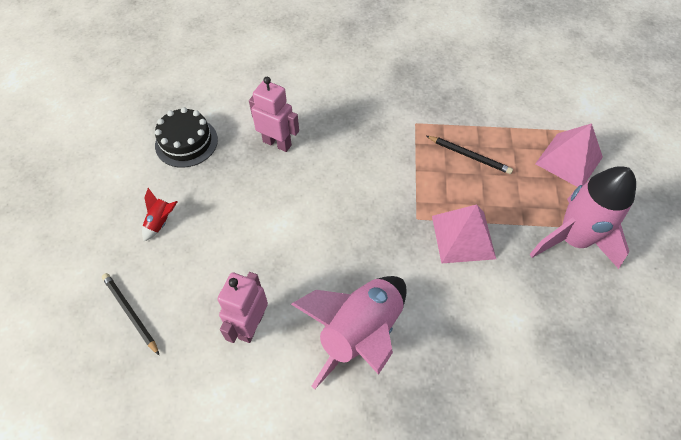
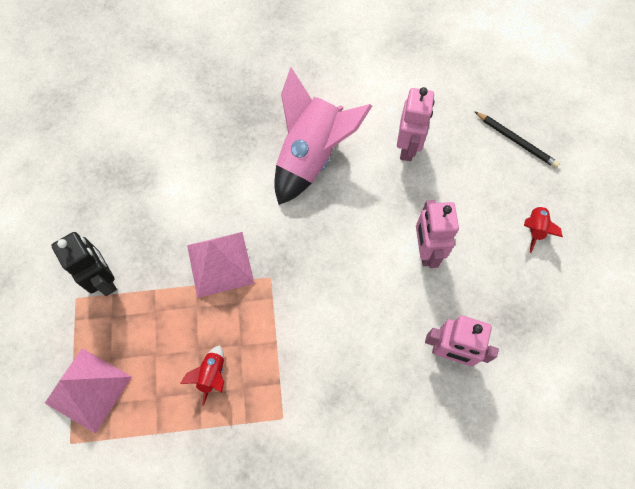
camera: 170 degrees right, 10 degrees up
(186, 142) = (559, 334): black cake -> none
(269, 219) = (425, 251): none -> pink robot
(469, 156) = (212, 375): black pencil -> red rocket
(572, 240) = (104, 279): pink rocket -> black robot

